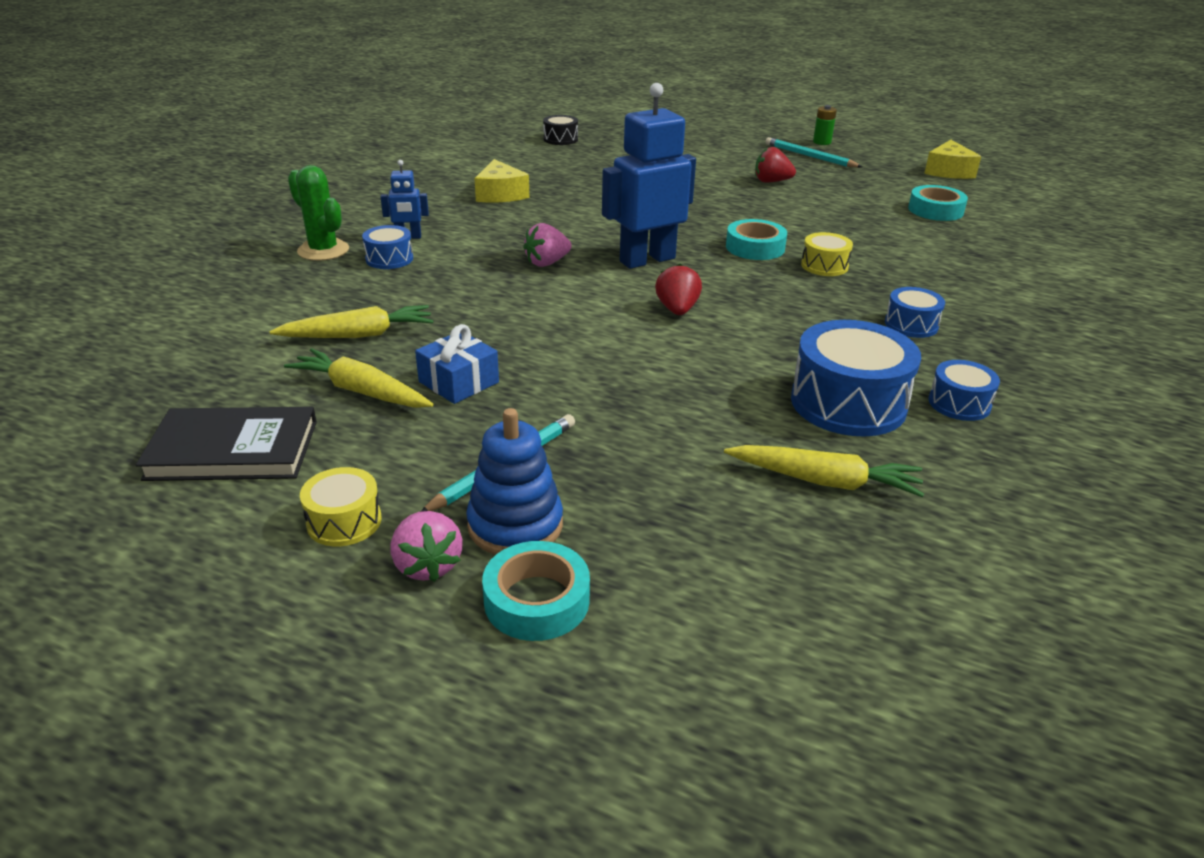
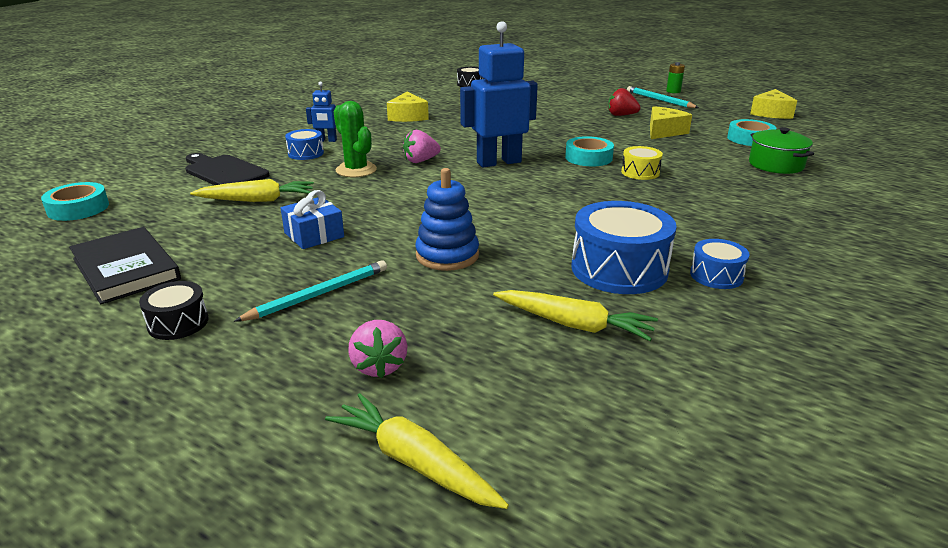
camera: 10 degrees right, 5 degrees down
(233, 450) = (126, 269): black book -> black book turned 45 degrees clockwise
(291, 293) = (224, 172): none -> black cutting board
(323, 250) = (261, 146): green cactus -> green cactus (356, 170)
(344, 521) = (178, 323): yellow drum -> black drum
(360, 391) = (238, 236): yellow carrot -> yellow carrot (414, 462)
(427, 565) = (223, 359): pink strawberry -> pink strawberry (379, 366)
(515, 525) = (305, 336): blue stacking toy -> blue stacking toy (447, 255)
(536, 600) = (294, 392): turquoise tape -> turquoise tape (78, 208)
(677, 310) = (507, 196): red strawberry -> none
(831, 204) = (664, 132): none -> yellow cheese
(911, 324) = (697, 216): blue drum -> none
(977, 246) = (776, 165): none -> green pot

